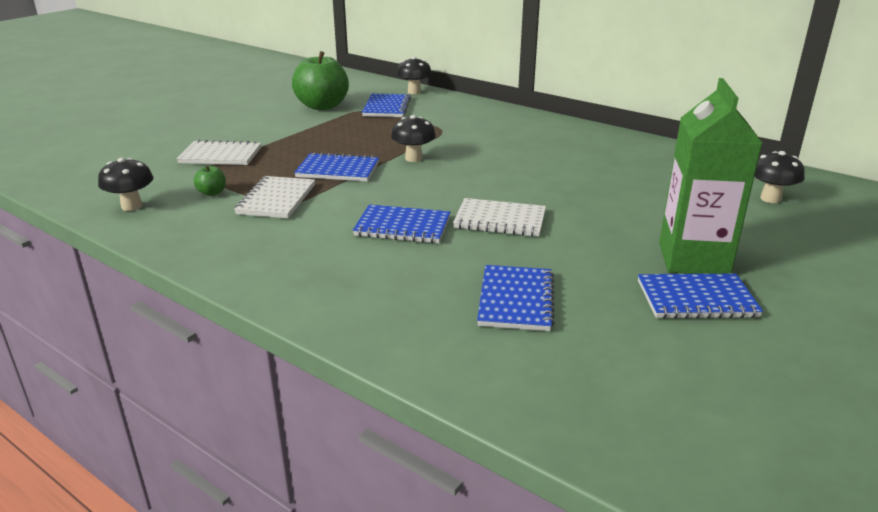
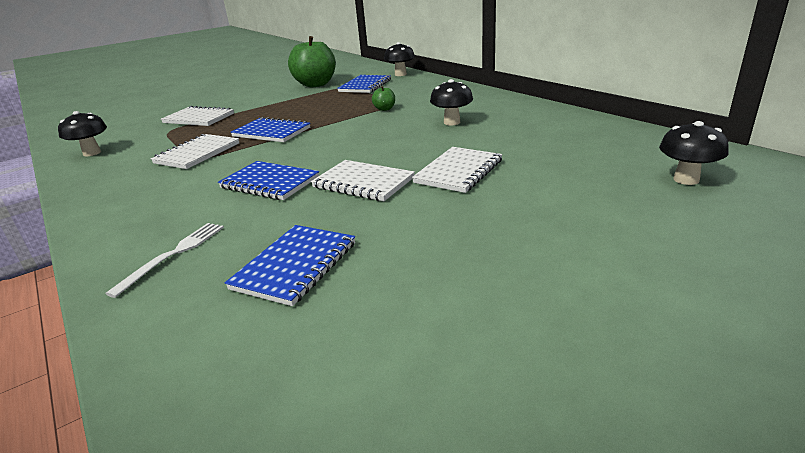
camera: 20 degrees right, 0 degrees up
(212, 193) = (158, 146): green apple -> green apple (384, 109)
(386, 304) = (173, 255): none -> white fork
(413, 158) = (343, 125): black mushroom -> black mushroom (452, 122)
(580, 203) = (458, 171): none -> white notebook
(693, 259) = (534, 241): green carton -> none
(696, 299) = (497, 290): blue notebook -> none

